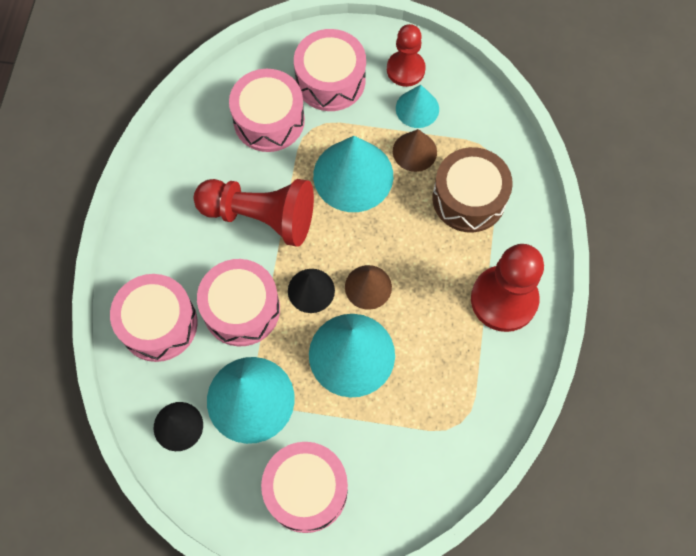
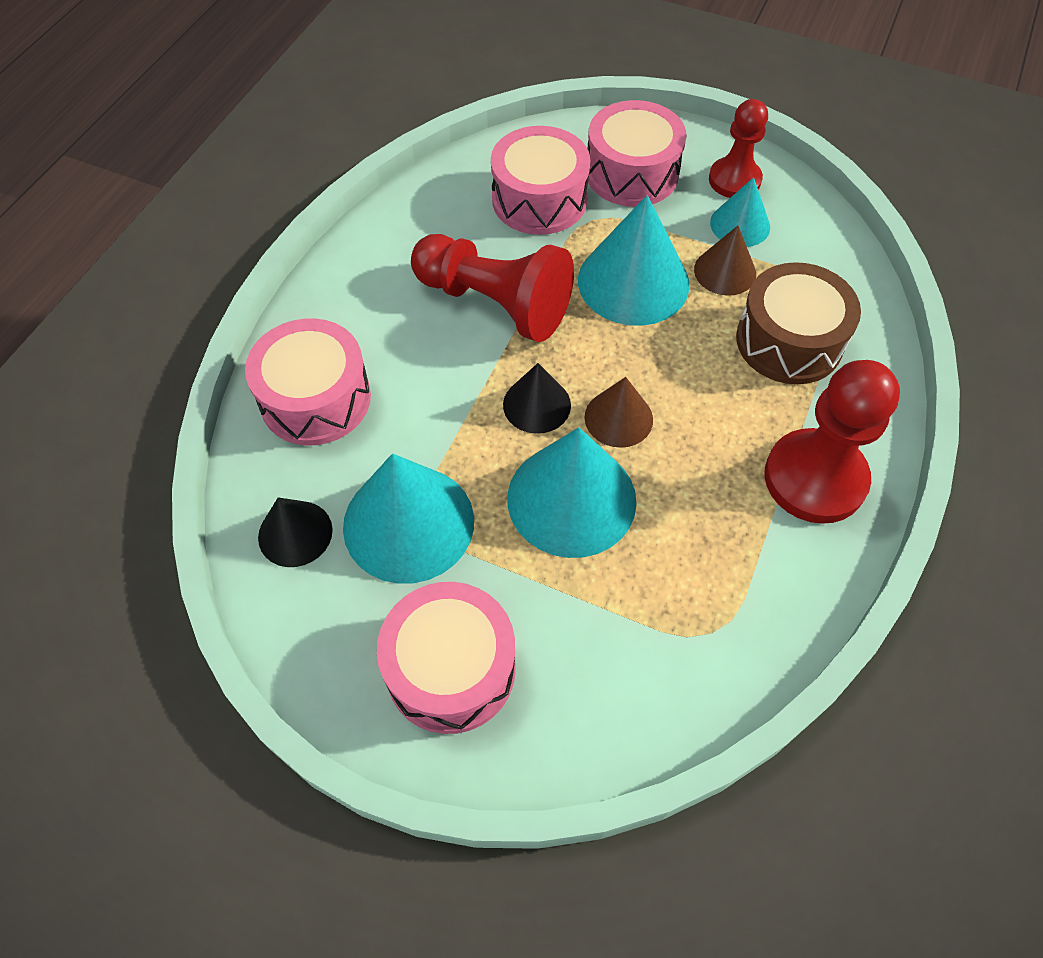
camera: 15 degrees right, 10 degrees down
(241, 309) = (433, 406): pink drum -> none

